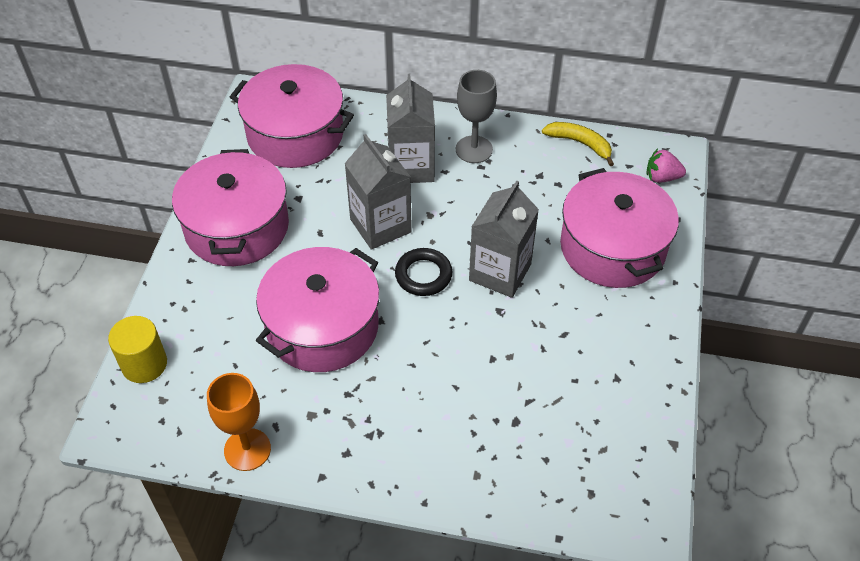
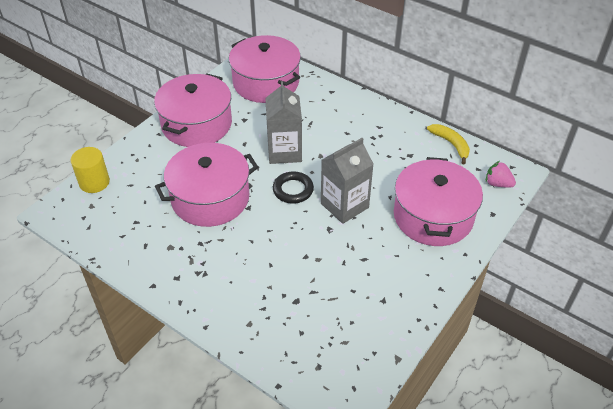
camera: 25 degrees right, 5 degrees down
(247, 449) = (120, 252): orange goblet -> none
(411, 167) = (326, 123): grey carton -> none
(474, 149) = (374, 126): grey goblet -> none

